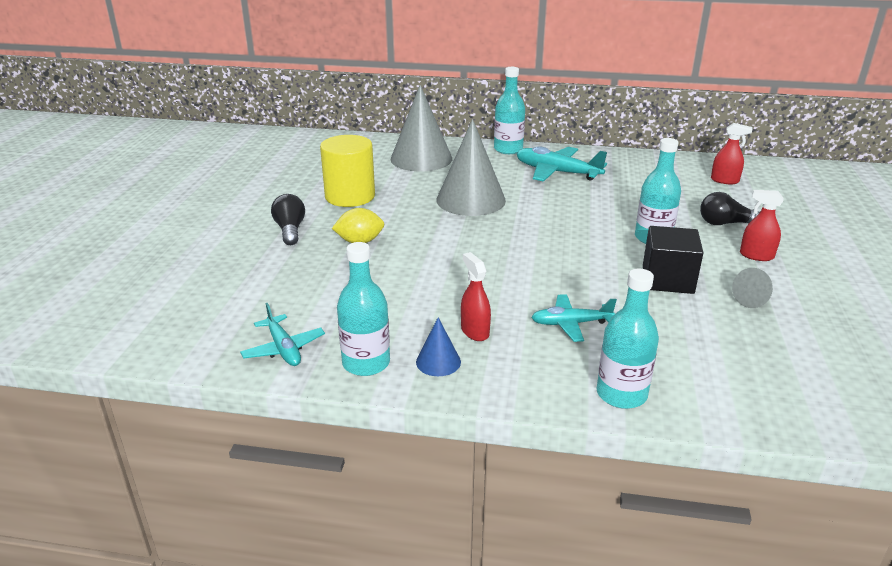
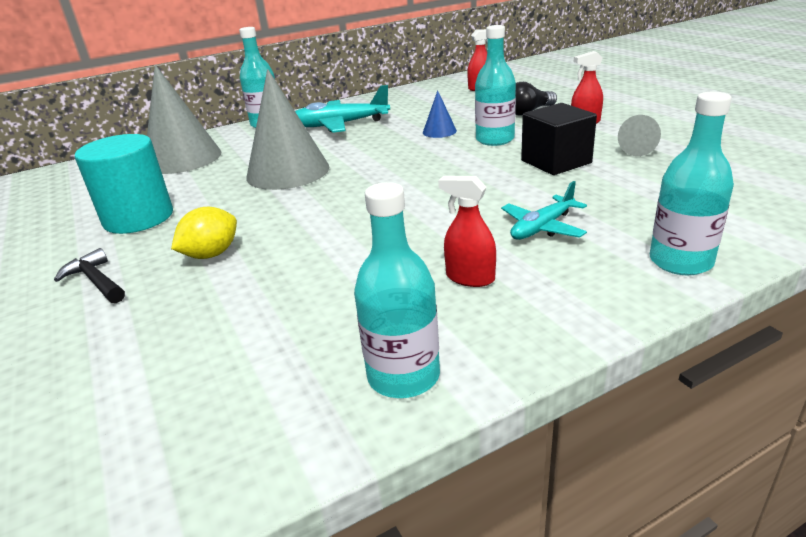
camera: 35 degrees left, 0 degrees up
(283, 349) = (268, 423): turquoise plane -> none
(290, 230) = (96, 281): black light bulb -> black hammer
(350, 196) = (138, 218): yellow cylinder -> turquoise cylinder
(438, 362) = (481, 327): blue cone -> blue cone (439, 131)

